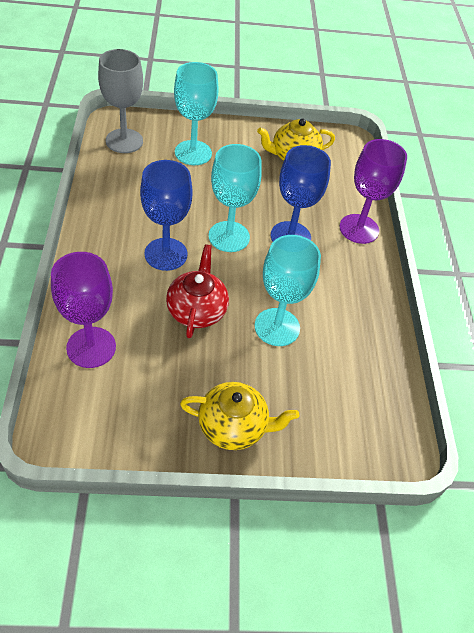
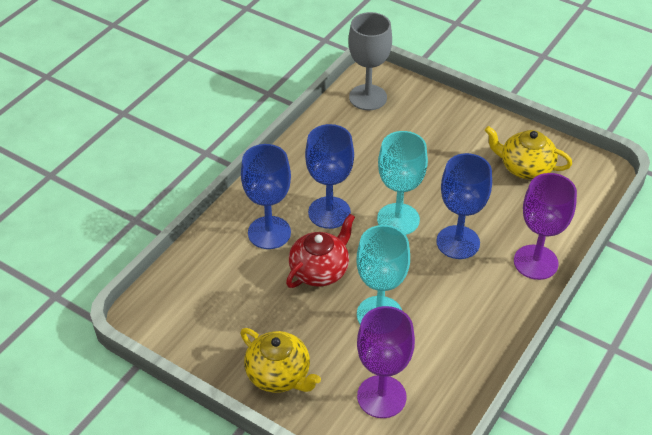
camera: 40 degrees right, 5 degrees down
(91, 347) = (214, 262): purple goblet -> purple goblet (381, 396)
(124, 295) = (269, 232): none -> blue goblet
(193, 153) = (424, 130): turquoise goblet -> none

